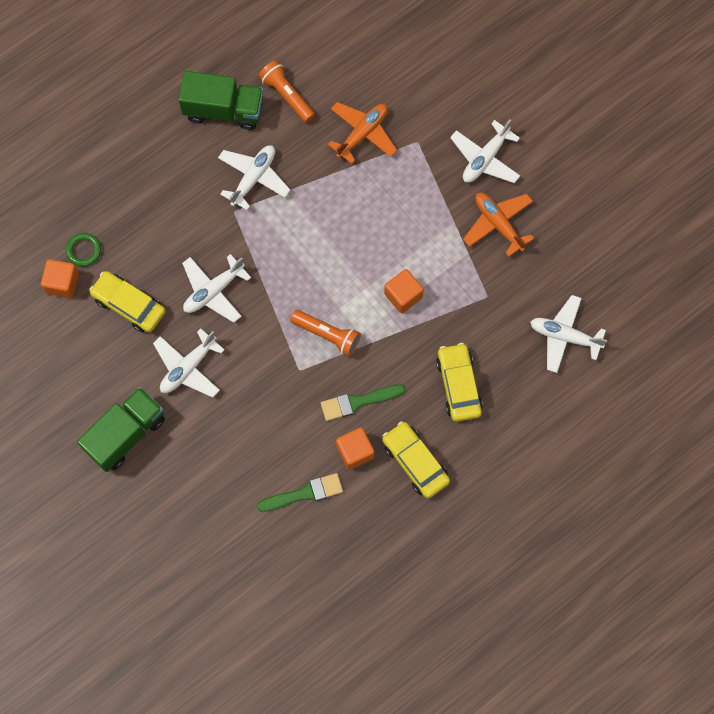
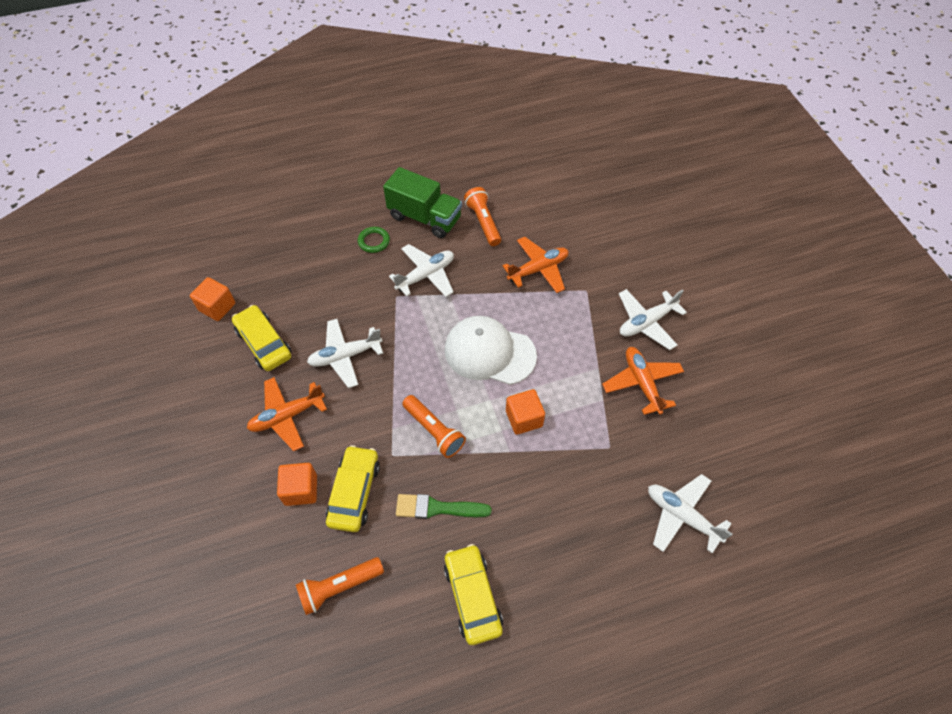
camera: 20 degrees right, 15 degrees down
(84, 250) = (250, 287): green ring -> green ring (374, 241)
(125, 434) = (195, 458): green truck -> none
(188, 367) = (287, 416): white plane -> orange plane
(304, 493) = (339, 587): green brush -> orange flashlight
(348, 241) = (489, 352): none -> white cap
(355, 451) = (412, 560): orange cube -> orange cube (301, 490)
(458, 385) = (550, 528): yellow car -> yellow car (354, 492)

